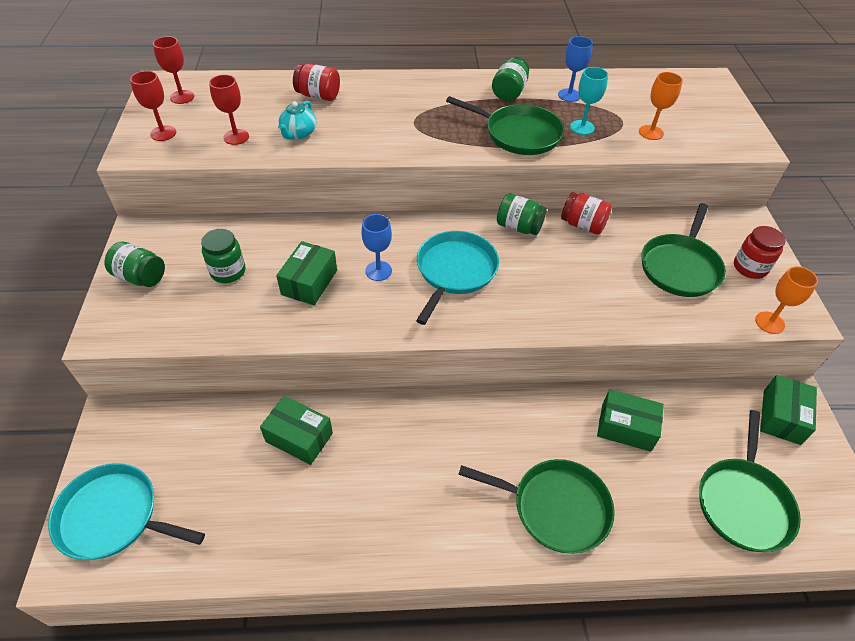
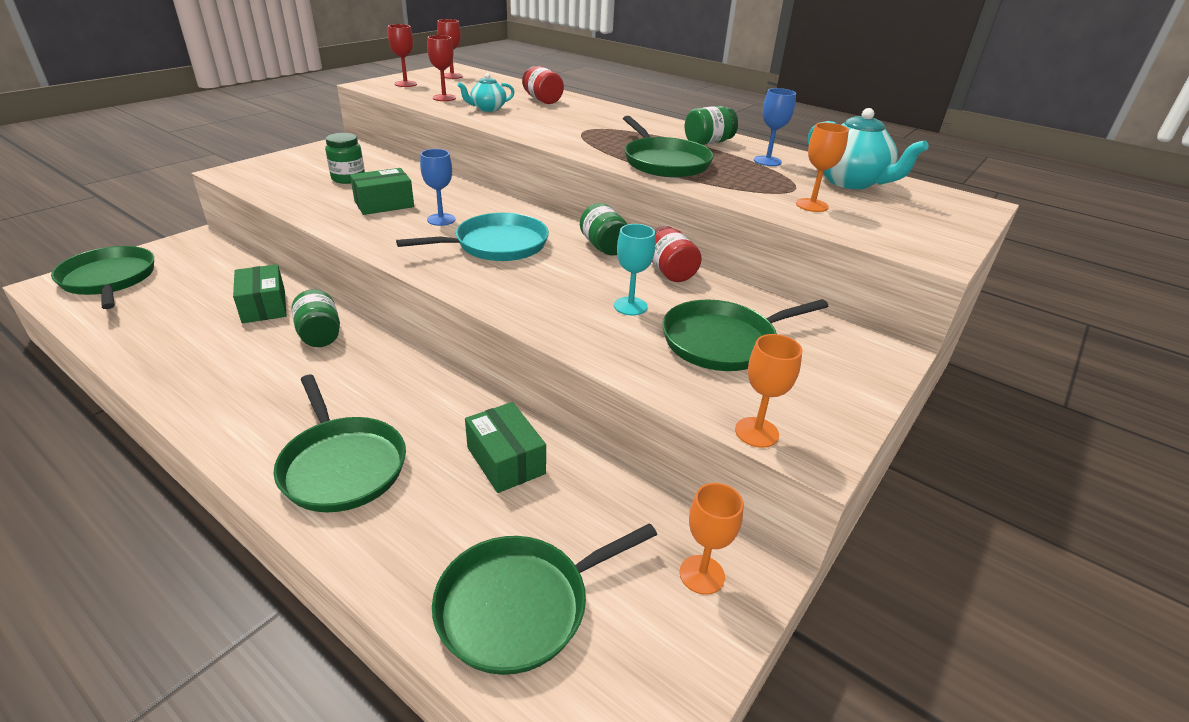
camera: 40 degrees right, 15 degrees down
(114, 516) = (109, 279): turquoise pan -> green pan
(141, 277) = (299, 160): green jar -> green jar (320, 335)
(582, 127) = (738, 179): turquoise goblet -> turquoise goblet (630, 306)
(637, 93) = (851, 182): none -> turquoise teapot
(750, 267) = (814, 383): red jar -> none
(781, 417) = (702, 574): green box -> orange goblet

